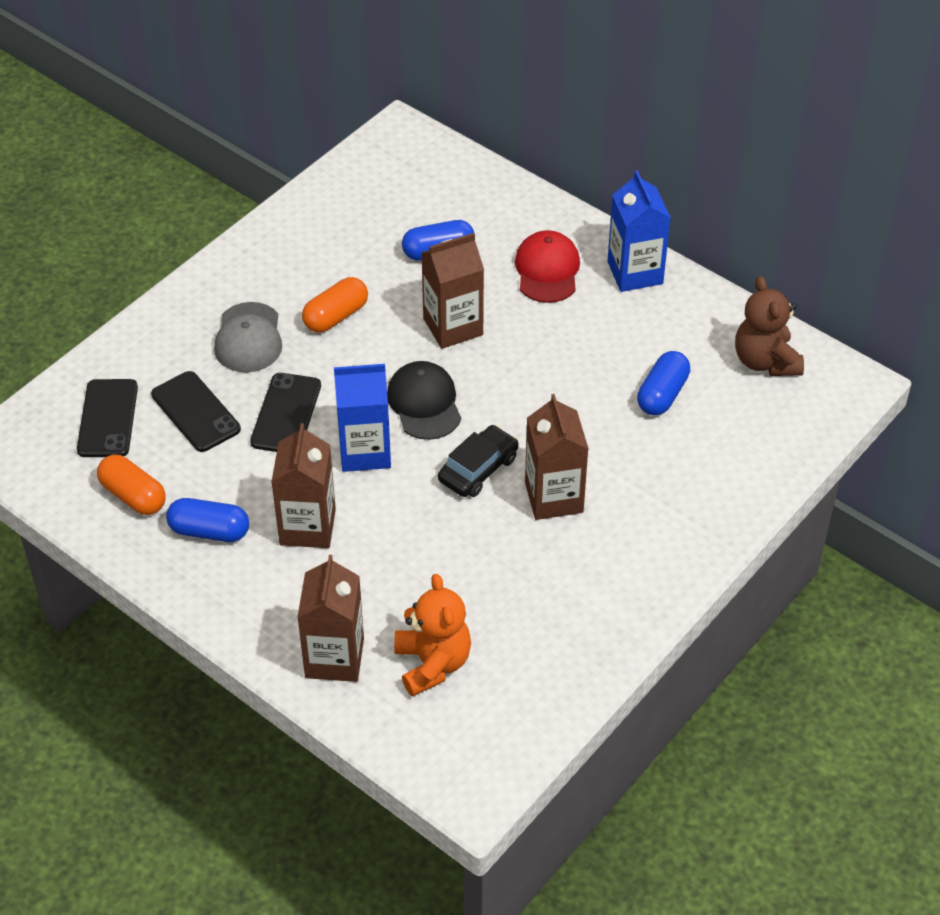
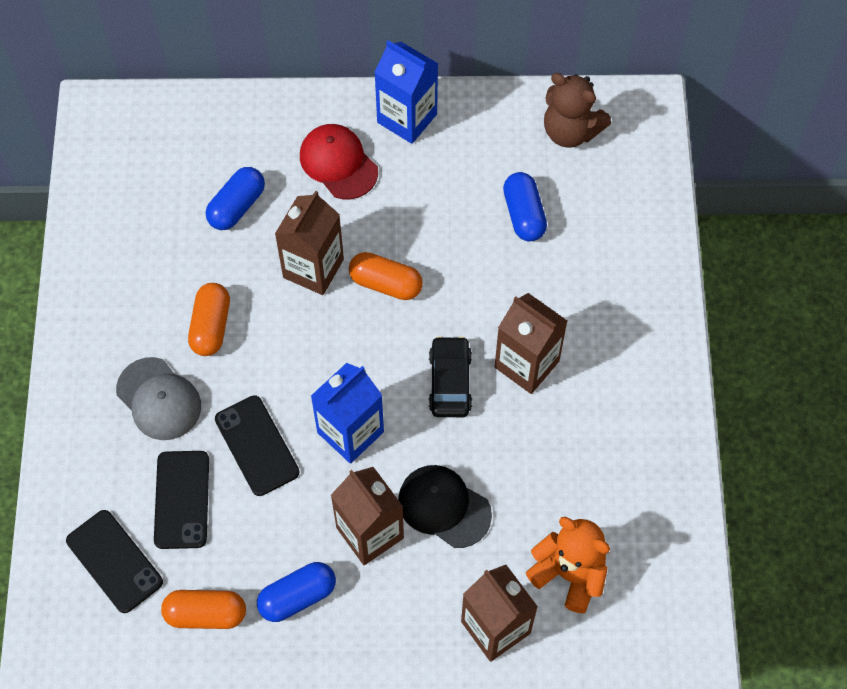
camera: 40 degrees left, 15 degrees up
(195, 412) = (182, 499): black phone -> black phone turned 75 degrees clockwise
(424, 403) = (355, 354): black cap -> black cap (444, 507)
(498, 371) = (385, 283): none -> orange capsule

